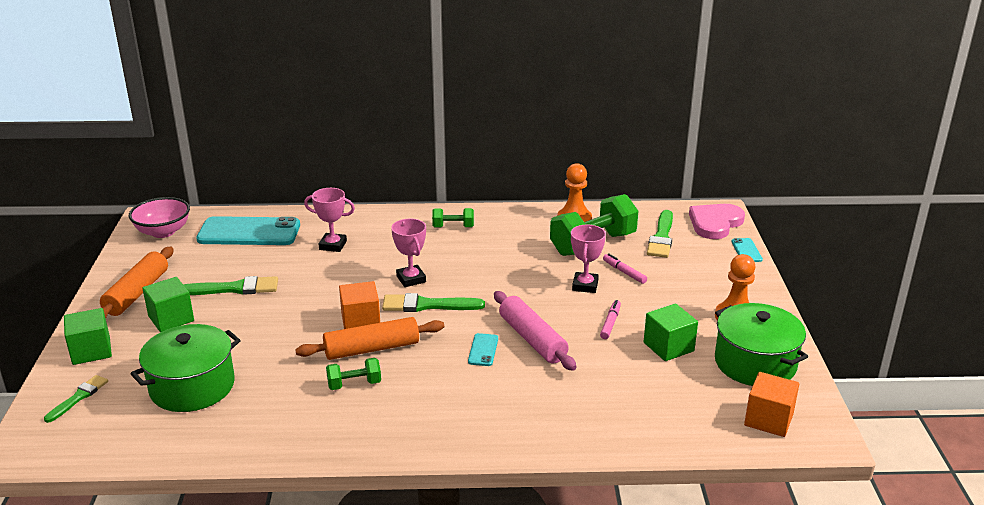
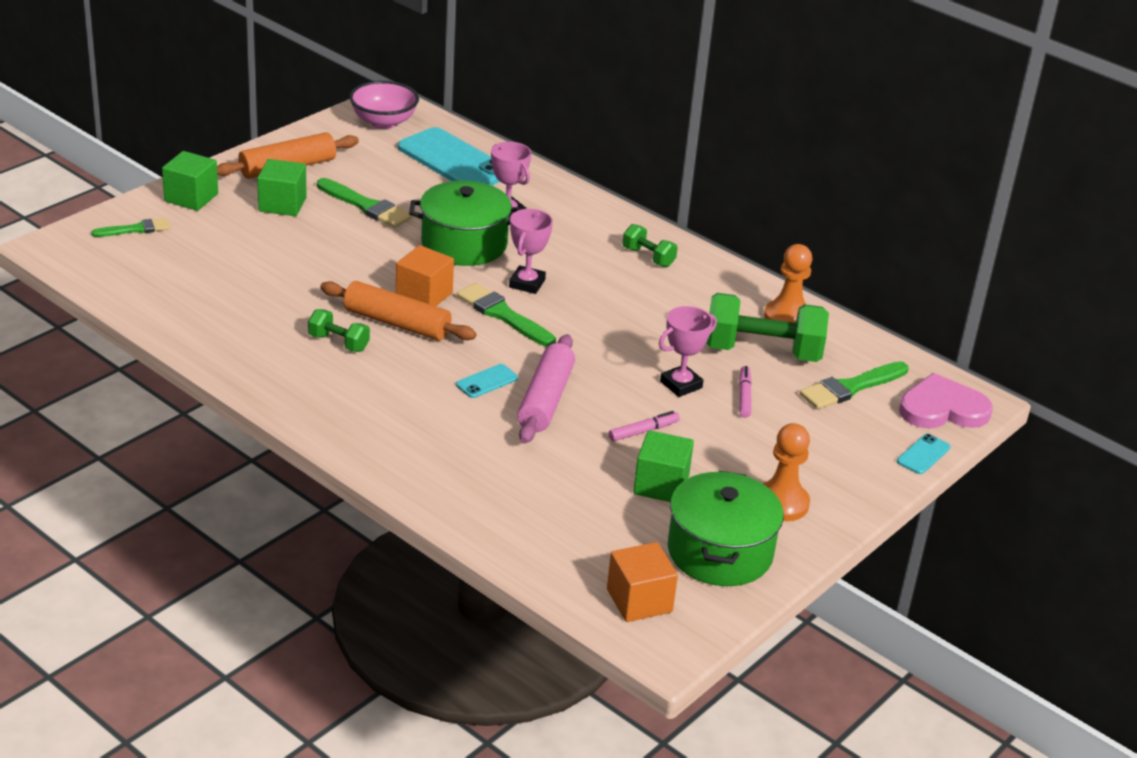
camera: 40 degrees right, 5 degrees up
(192, 386) = (220, 269): green pot -> green pot (464, 244)

